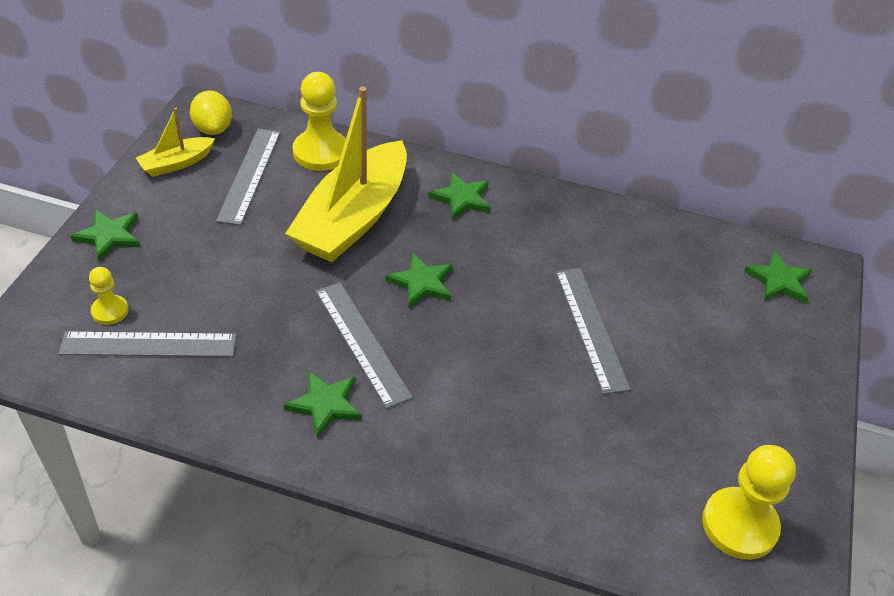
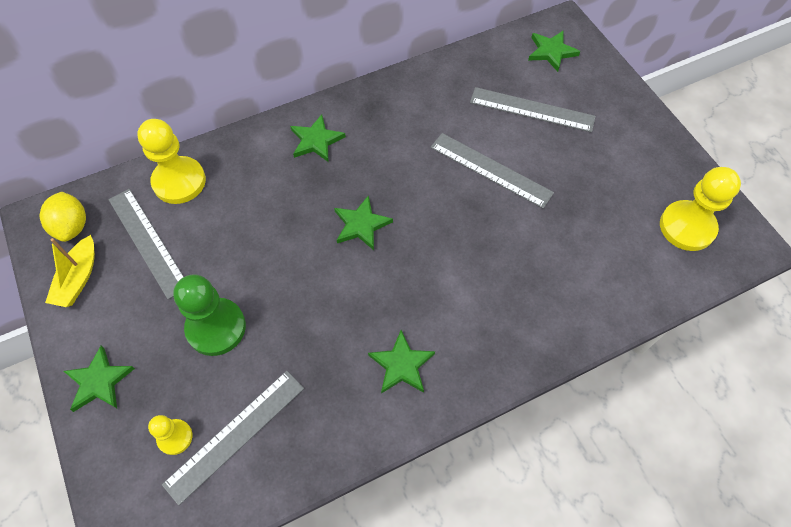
camera: 40 degrees left, 15 degrees up
(213, 129) = (72, 226): yellow lemon -> yellow lemon turned 45 degrees clockwise
(224, 266) = (216, 328): none -> green pawn
(353, 218) = (262, 214): yellow boat -> none
(362, 342) = (373, 300): grey ruler -> grey ruler (532, 109)

